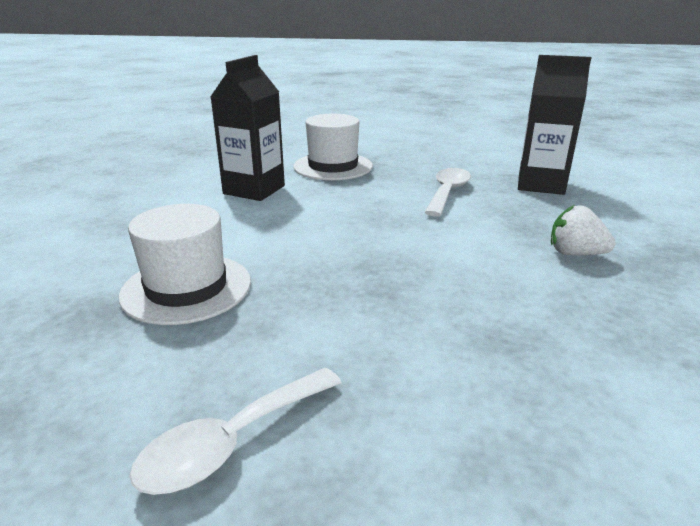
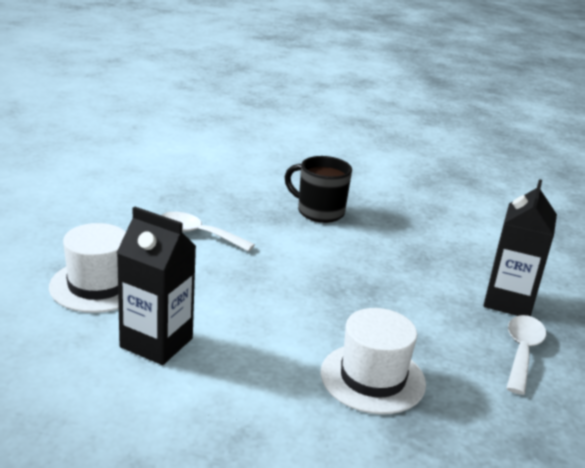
camera: 90 degrees left, 0 degrees up
(231, 442) = (522, 352): white spoon -> white spoon turned 120 degrees counterclockwise
(540, 185) = (193, 191): black carton -> black carton (508, 301)
(575, 254) = (319, 212): white strawberry -> black mug

